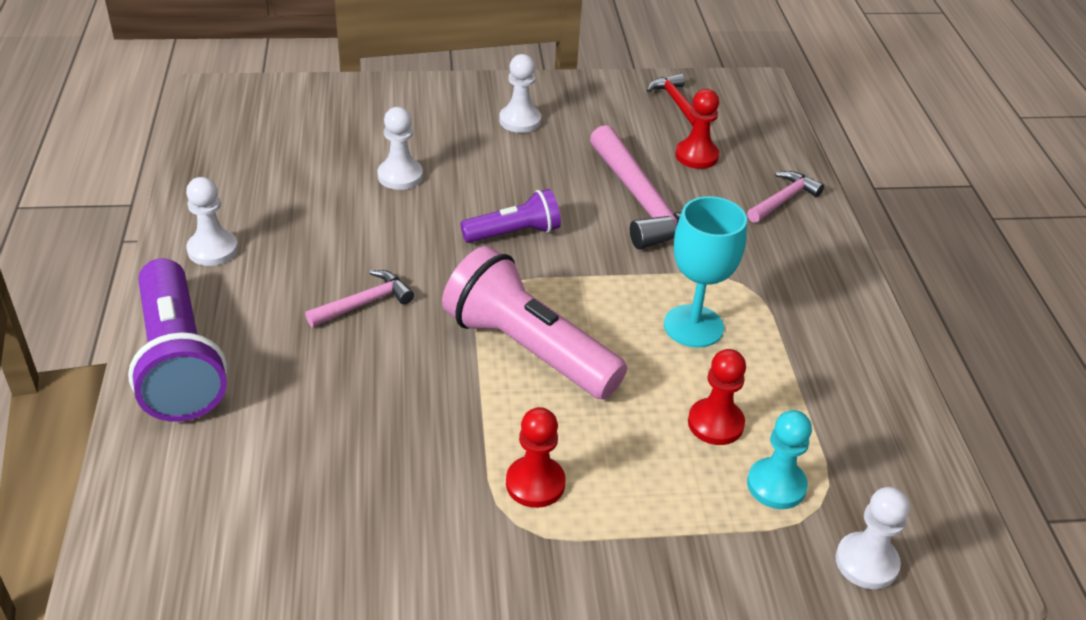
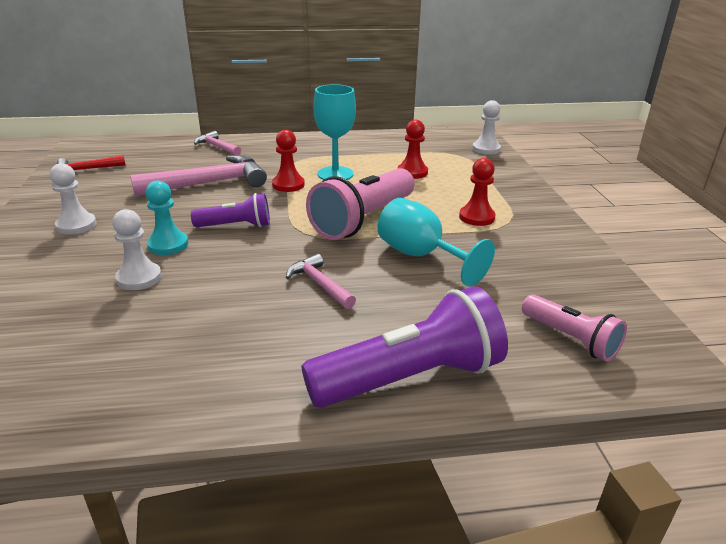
camera: 90 degrees left, 10 degrees down
(198, 515) = (570, 339): none -> pink flashlight
(212, 249) = (236, 382): white pawn -> none
(418, 399) = (421, 256): none -> turquoise goblet
(514, 233) = (236, 226): purple flashlight -> purple flashlight turned 105 degrees clockwise
(696, 156) = (160, 166): red pawn -> red pawn (288, 185)
(776, 485) = (449, 162): turquoise pawn -> turquoise pawn (168, 245)

